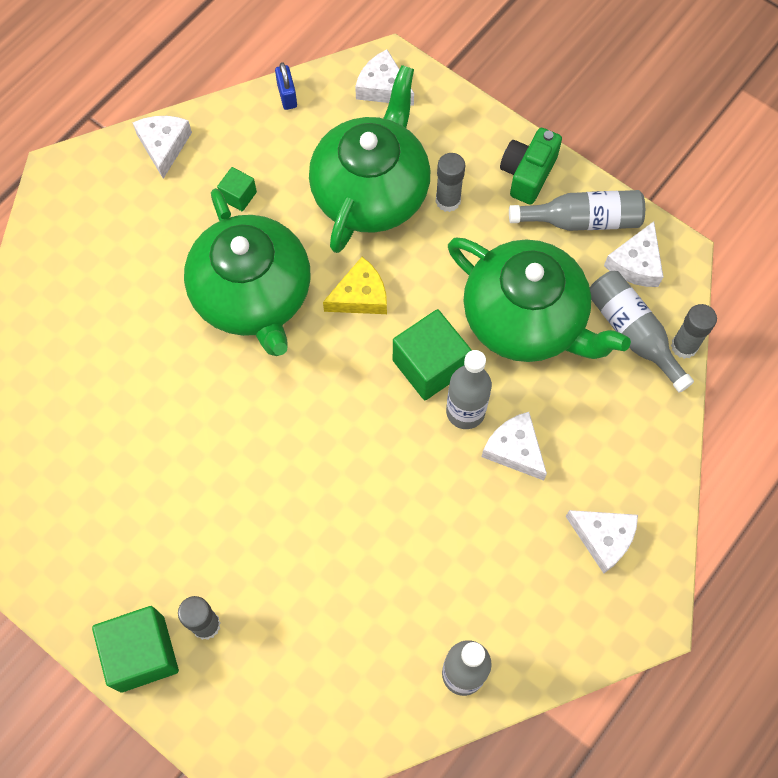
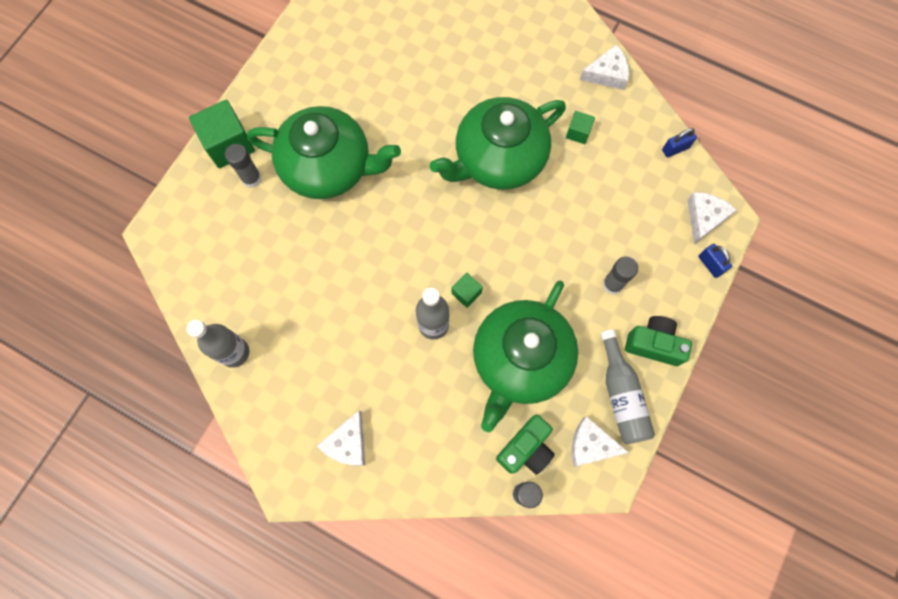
camera: 80 degrees right, 5 degrees up
(360, 296) = (514, 233): yellow cheese -> none
(371, 191) = (606, 225): green teapot -> green teapot (328, 167)
(430, 365) = (466, 293): green cube -> green cube, size x0.51
(441, 95) = (710, 264): none -> blue padlock
(515, 449) = (409, 366): white cheese -> none
(632, 333) = (526, 449): grey bottle -> green camera

